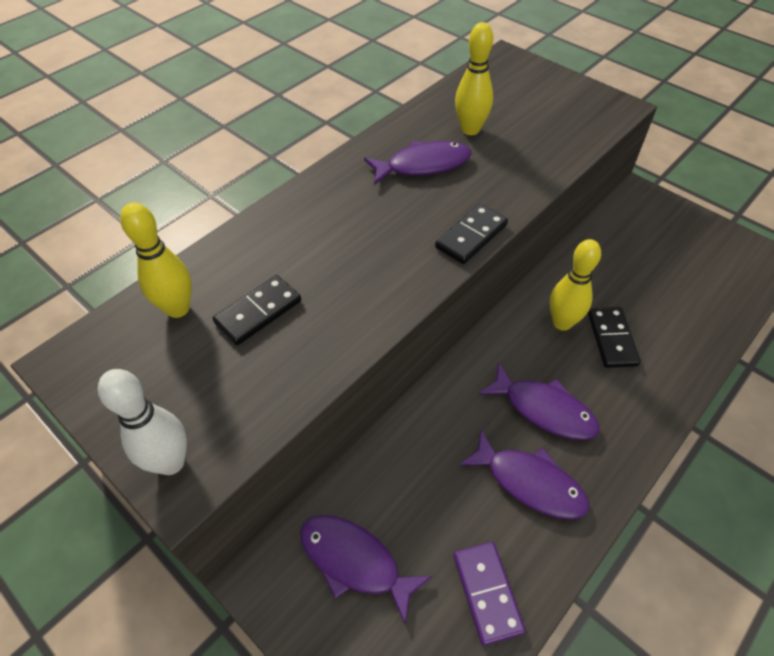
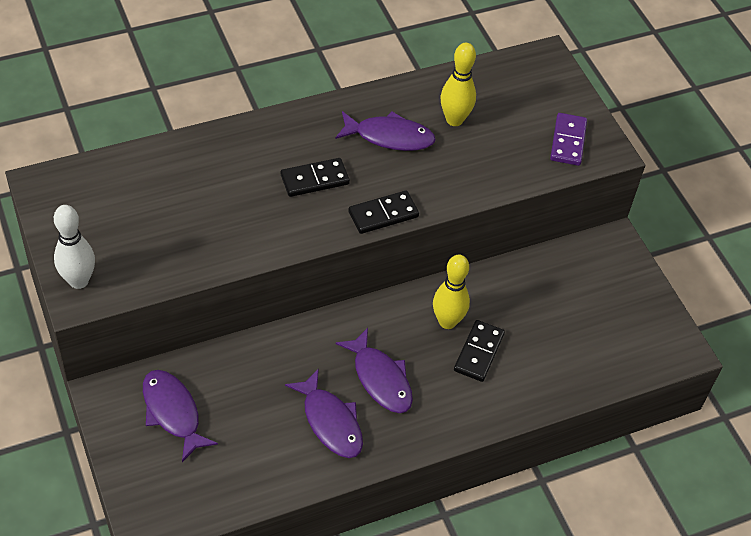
camera: 20 degrees right, 0 degrees up
(178, 309) = (133, 178): yellow bowling pin -> none
(258, 312) = (187, 205): black domino -> black domino (315, 180)
(487, 593) = (250, 472): purple domino -> purple domino (568, 141)

